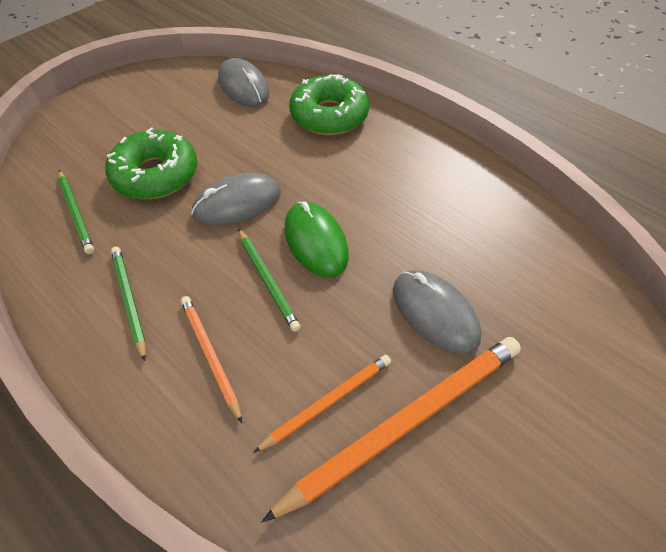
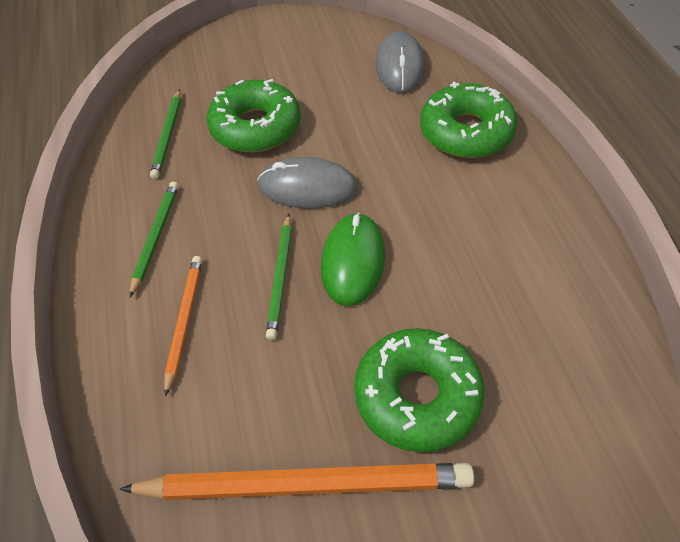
camera: 35 degrees right, 0 degrees up
(327, 402) = (250, 422): orange pencil -> none
(435, 313) = (417, 396): grey mouse -> green donut

